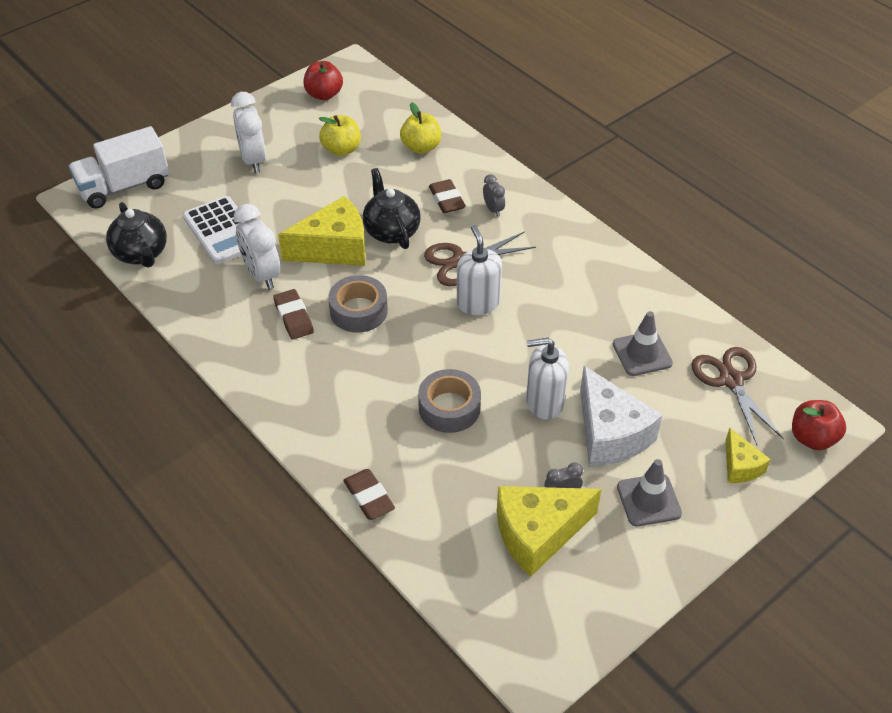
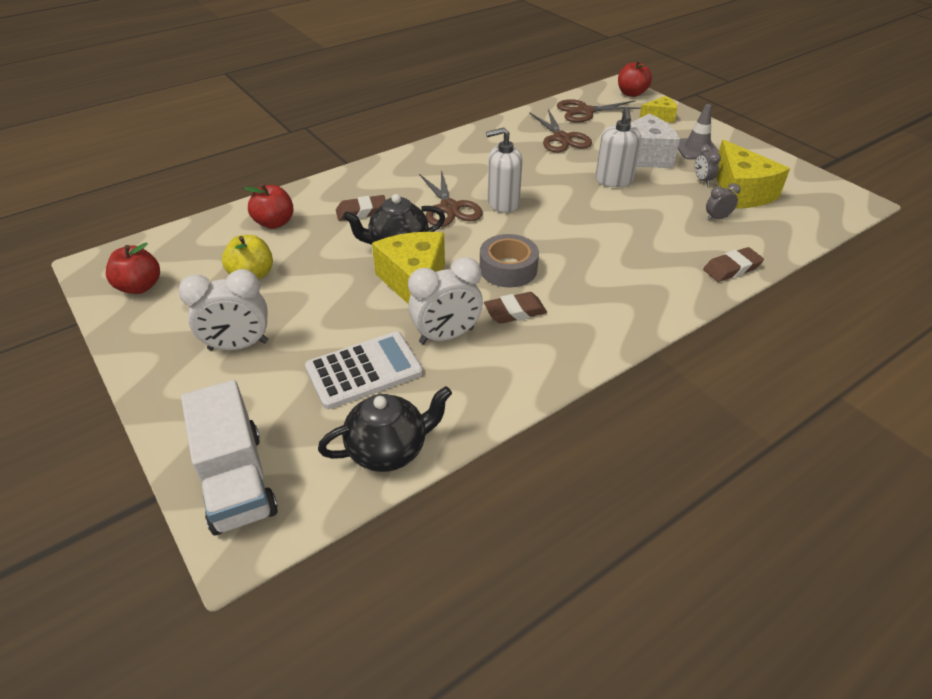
camera: 85 degrees left, 5 degrees down
(421, 147) = (274, 223): yellow apple -> red apple
(449, 408) = (625, 223): grey tape -> none
(493, 209) = (384, 188): grey clock -> grey clock (717, 218)
(642, 354) = (561, 138): grey traffic cone -> brown scissors

